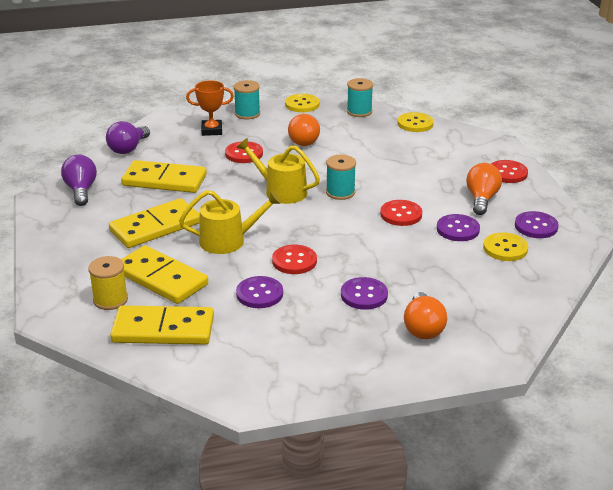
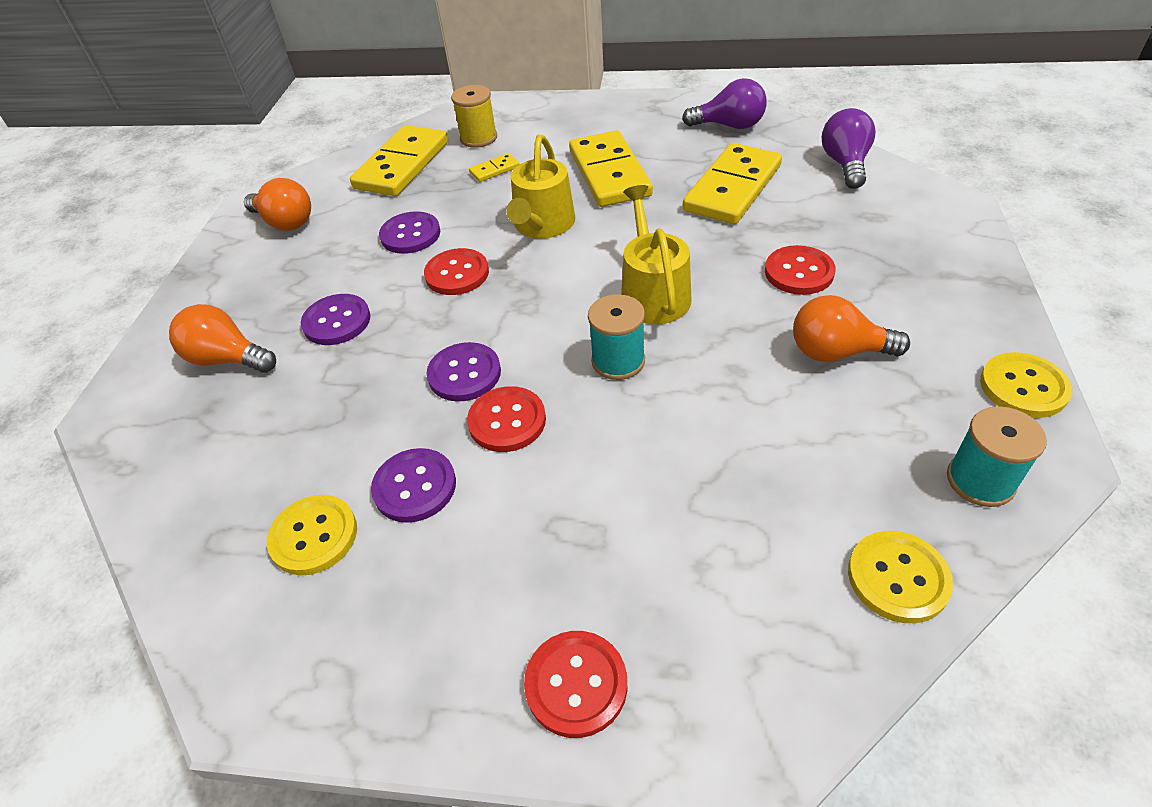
camera: 115 degrees right, 15 degrees up
(128, 149) = (845, 164): purple light bulb -> purple light bulb turned 45 degrees clockwise
(161, 278) = (494, 170): yellow domino -> yellow domino, size x0.43
(211, 130) = (900, 248): orange trophy -> none
(247, 114) = (973, 299): turquoise spool -> none
(281, 191) = (653, 293): yellow watering can -> yellow watering can turned 60 degrees counterclockwise
(481, 199) = (491, 572): orange light bulb -> orange light bulb (285, 222)
(536, 226) = (342, 629): purple button -> purple button (464, 374)

